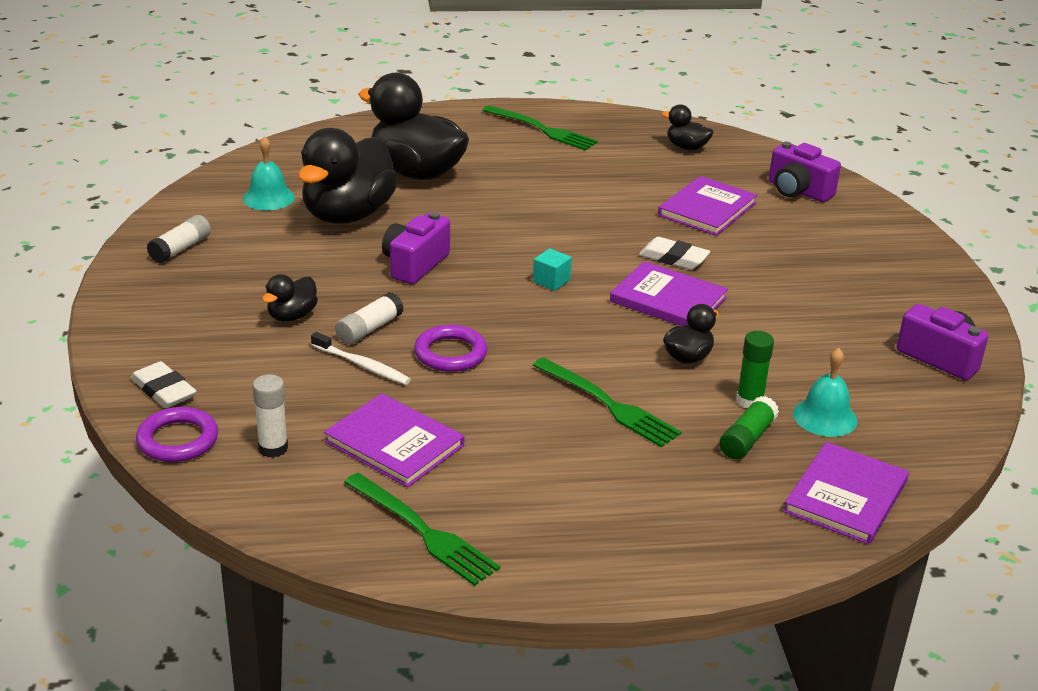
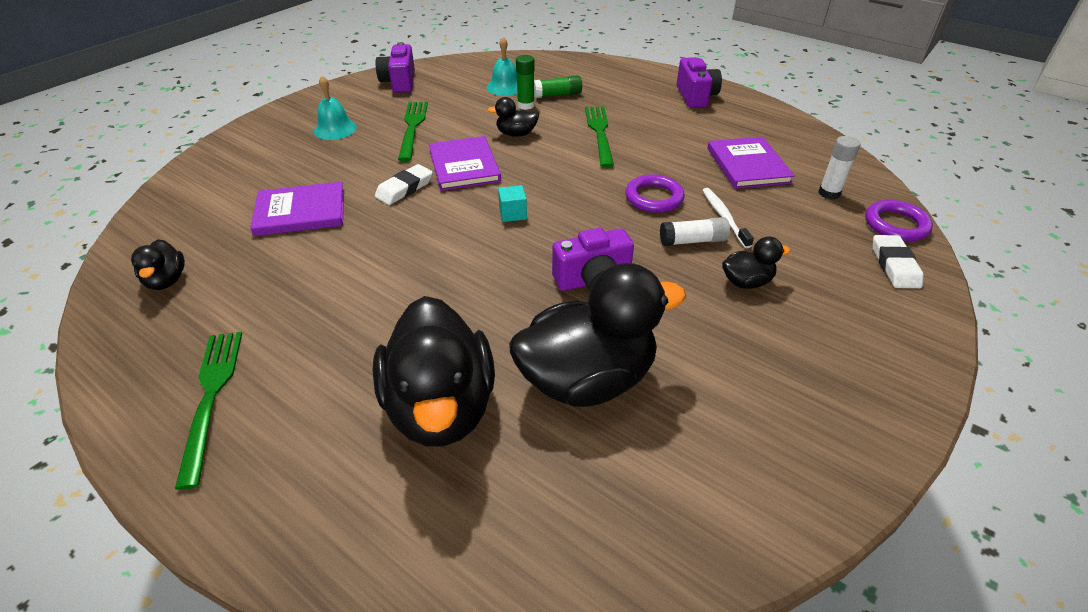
camera: 135 degrees left, 10 degrees up
(180, 249) = (812, 431): white glue stick -> none
(268, 198) = (649, 468): turquoise bell -> turquoise bell (335, 129)
(424, 532) = (769, 125): green fork -> green fork (412, 127)
(673, 258) = (404, 188): white eraser -> white eraser turned 60 degrees clockwise
(798, 191) = (213, 192): purple camera -> purple camera (695, 96)
(846, 496) = (556, 65): purple book -> none

